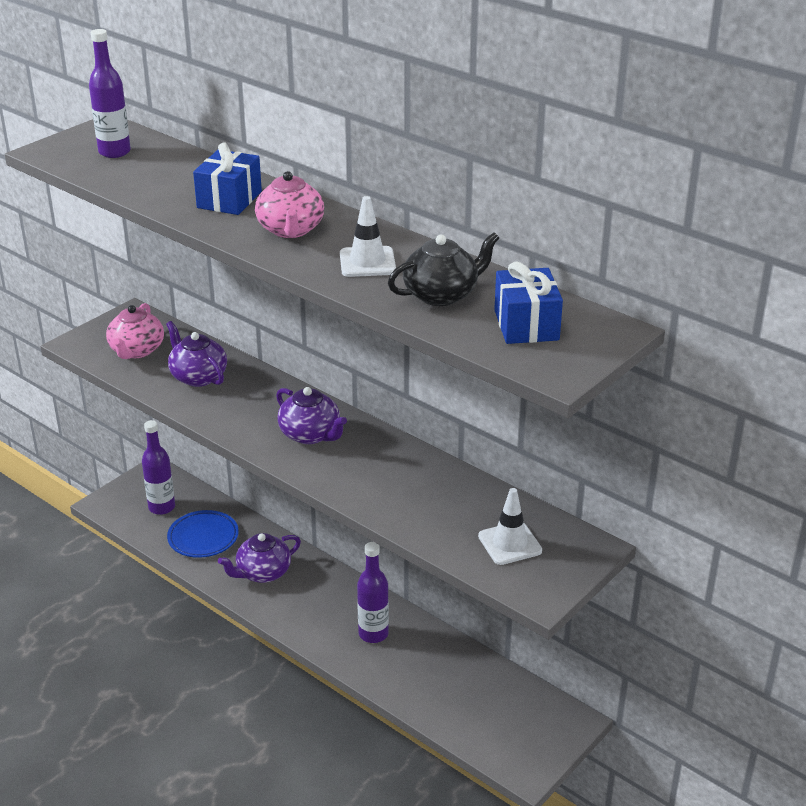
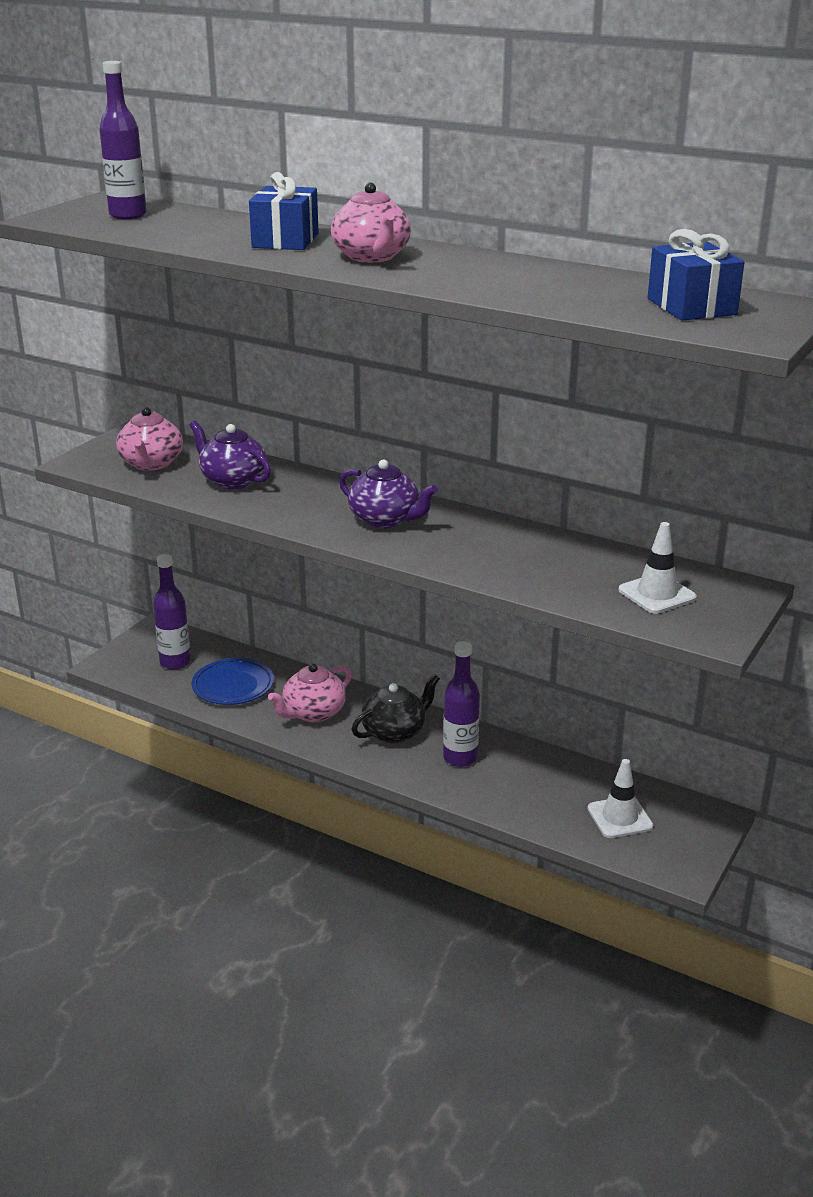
camera: 10 degrees left, 5 degrees down
(262, 573) = (313, 713): purple teapot -> pink teapot
(367, 262) = (477, 274): white traffic cone -> white traffic cone (619, 817)
(442, 295) = (579, 291): black teapot -> black teapot (395, 732)

